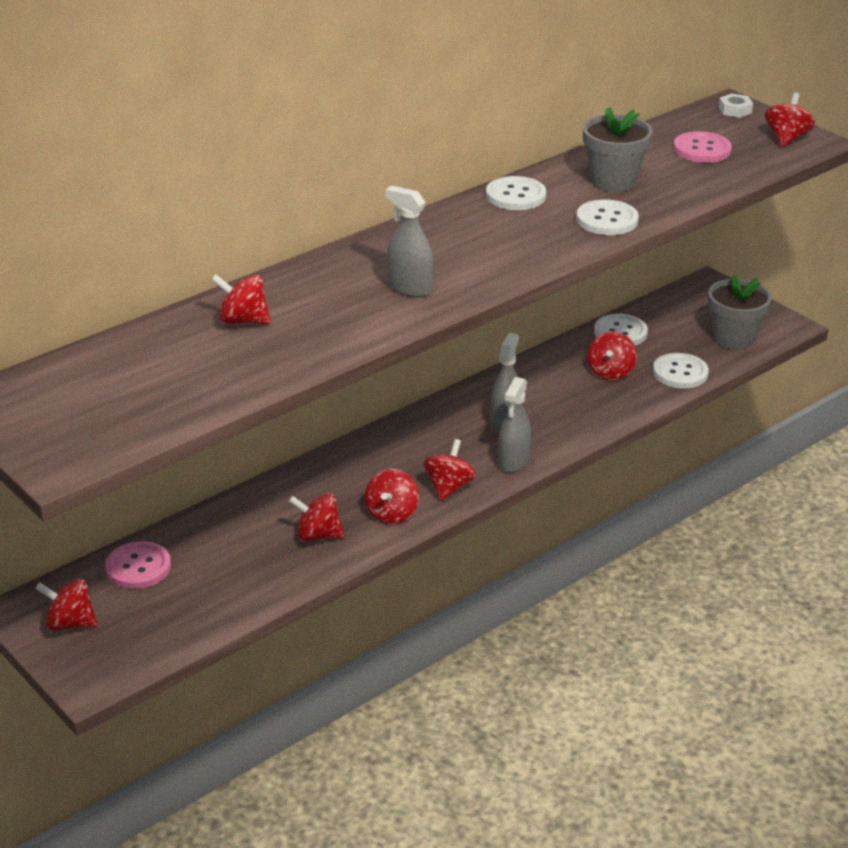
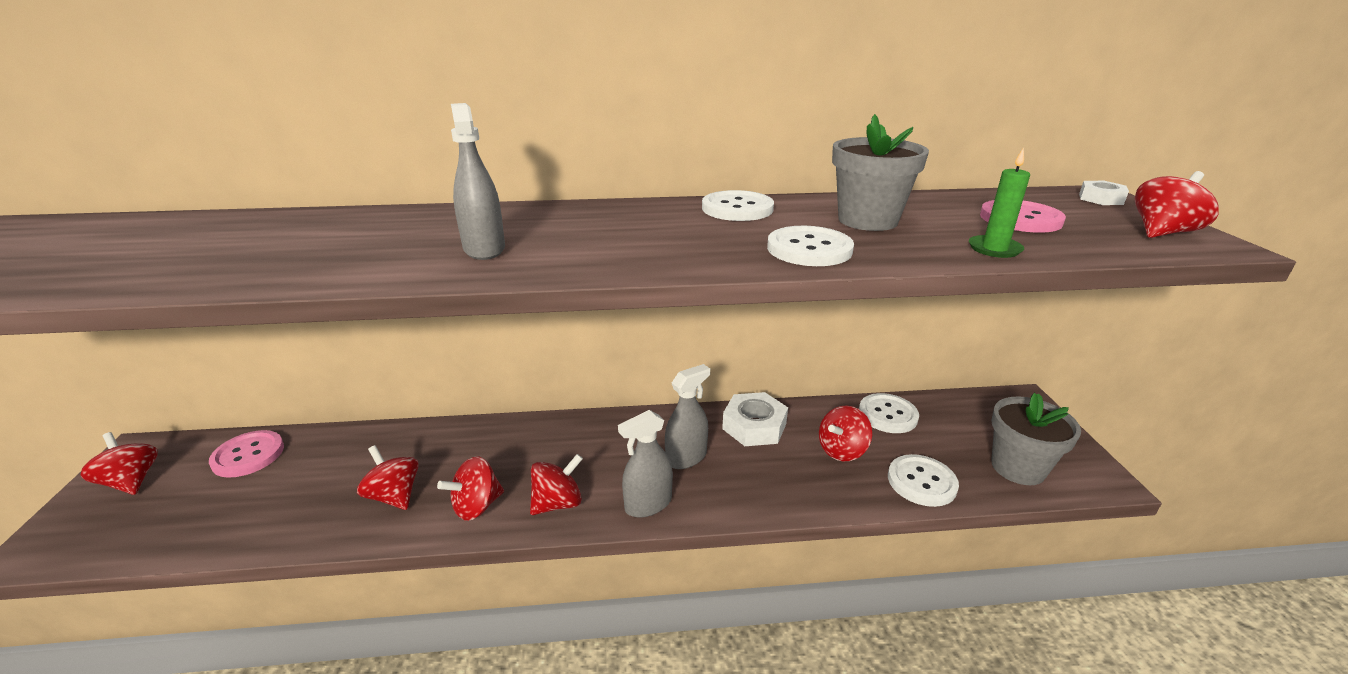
camera: 35 degrees right, 5 degrees down
(243, 321) = (296, 232): red spinning top -> none
(530, 379) = (754, 426): none -> white nut
(708, 185) = (994, 249): none -> green candle

